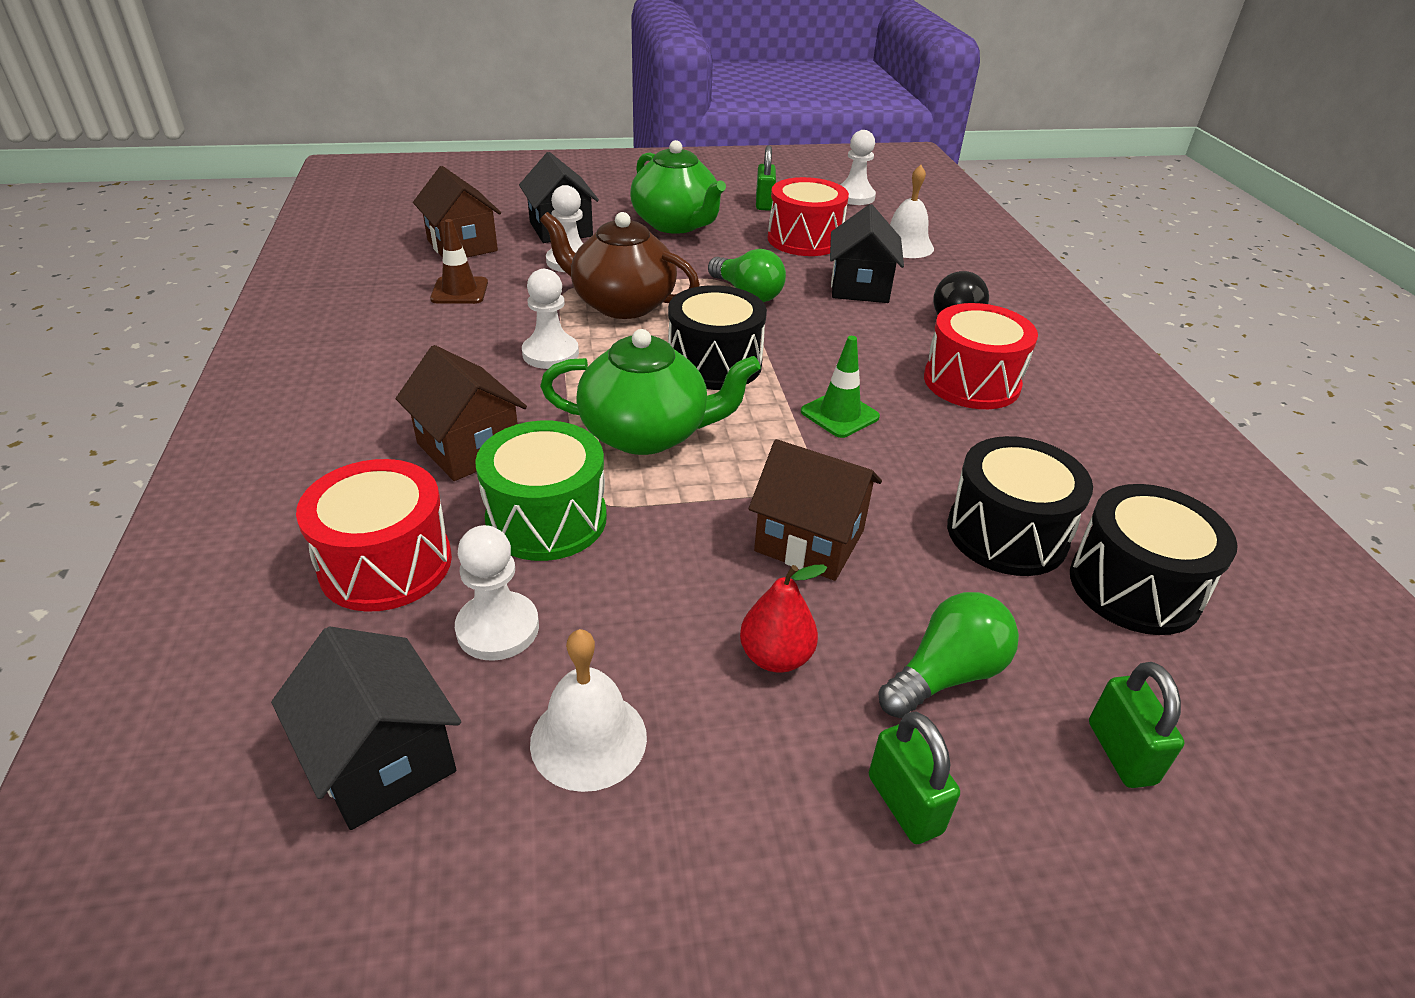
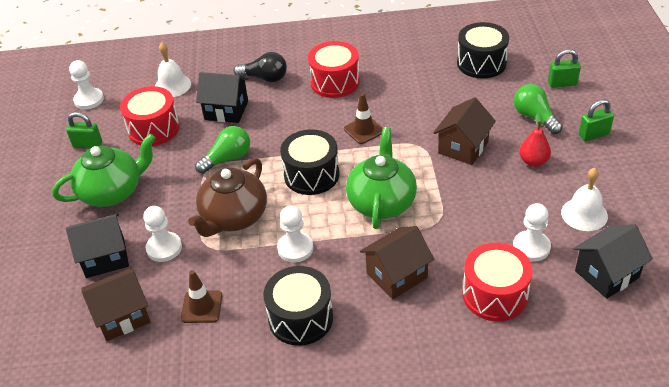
camera: 80 degrees left, 5 degrees up
(546, 519) = (455, 237): green drum -> none
(839, 414) = (364, 130): green traffic cone -> brown traffic cone
(1007, 534) = (453, 90): black drum -> black drum (300, 318)

